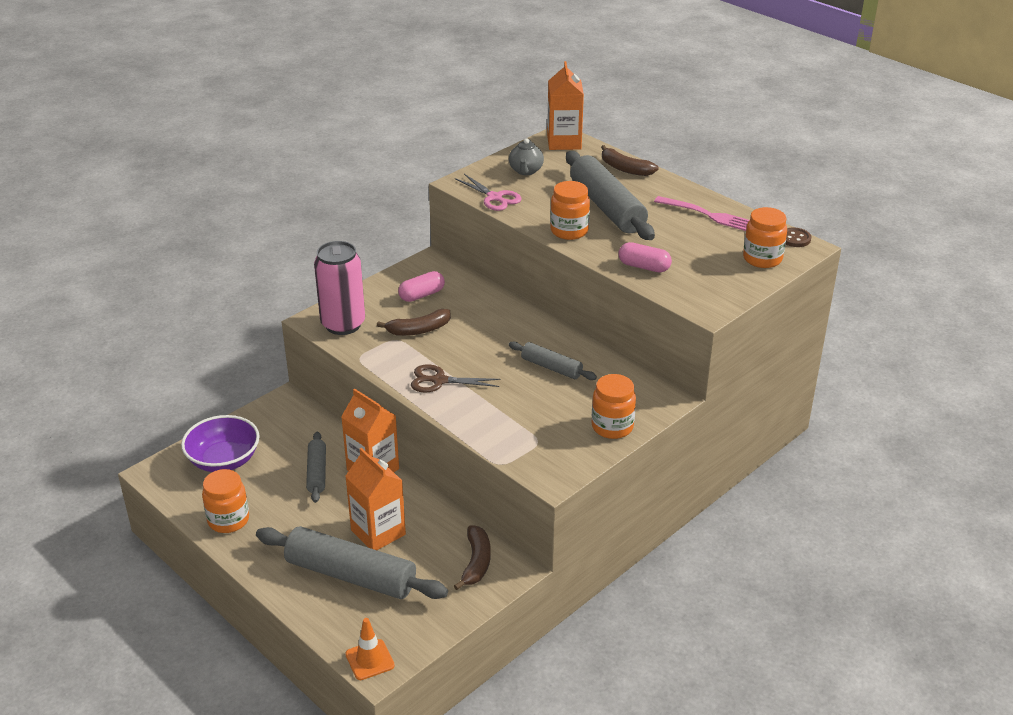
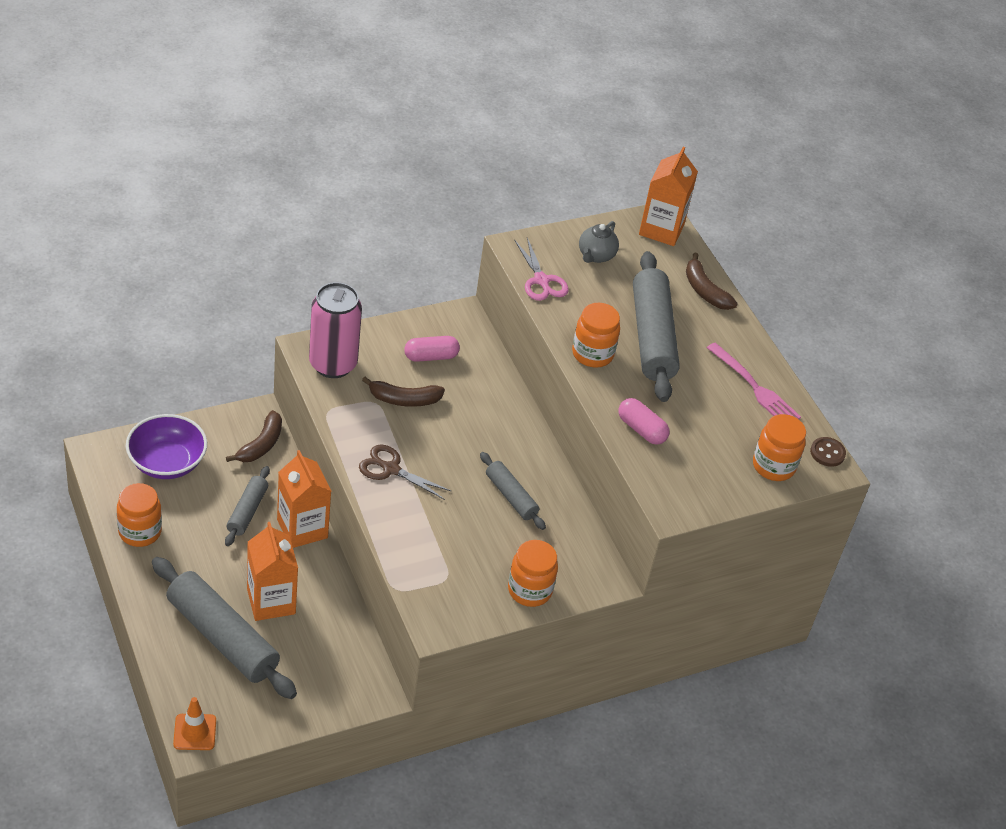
camera: 15 degrees right, 10 degrees up
(476, 562) = (345, 671): brown banana -> brown banana (261, 445)

